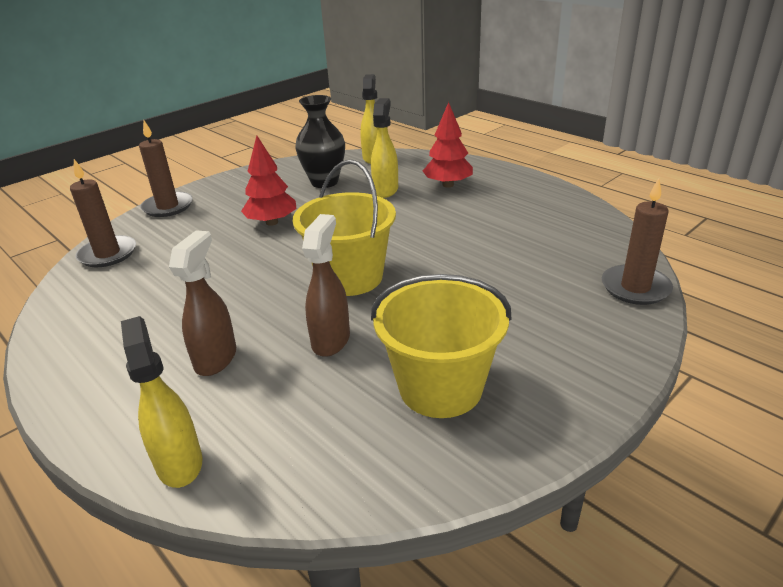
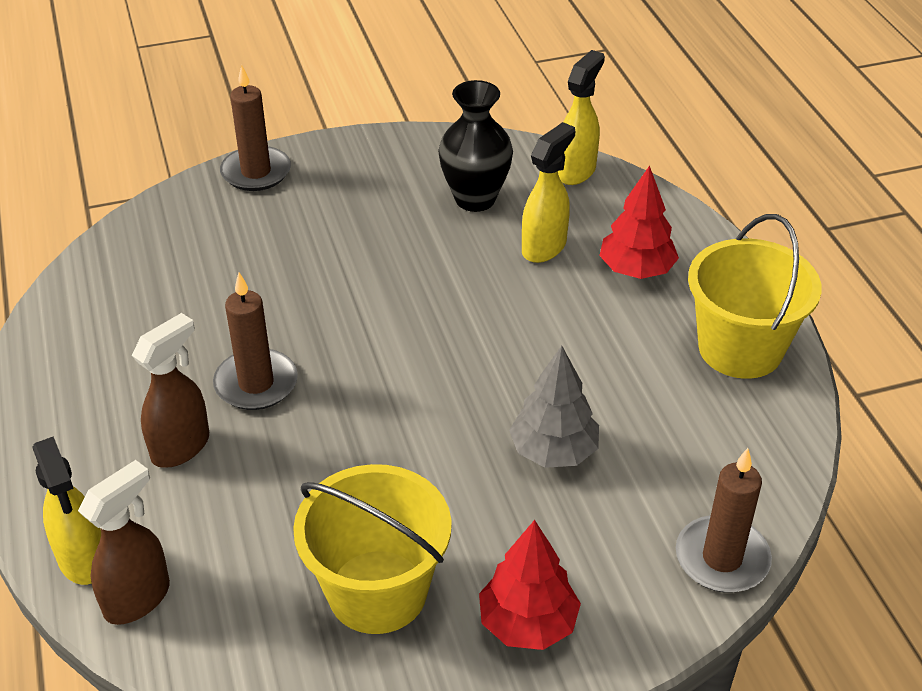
camera: 25 degrees right, 10 degrees up
(108, 254) = (150, 233): brown candle -> brown candle (256, 383)
(179, 462) = (83, 560): yellow spray bottle -> yellow spray bottle turned 150 degrees clockwise
(272, 222) = (361, 253): red tree -> red tree (527, 623)
(331, 340) = (310, 475): brown spray bottle -> brown spray bottle (138, 598)
(350, 277) = (392, 389): yellow bucket -> yellow bucket (740, 348)
(483, 273) = (553, 451): none -> grey tree

